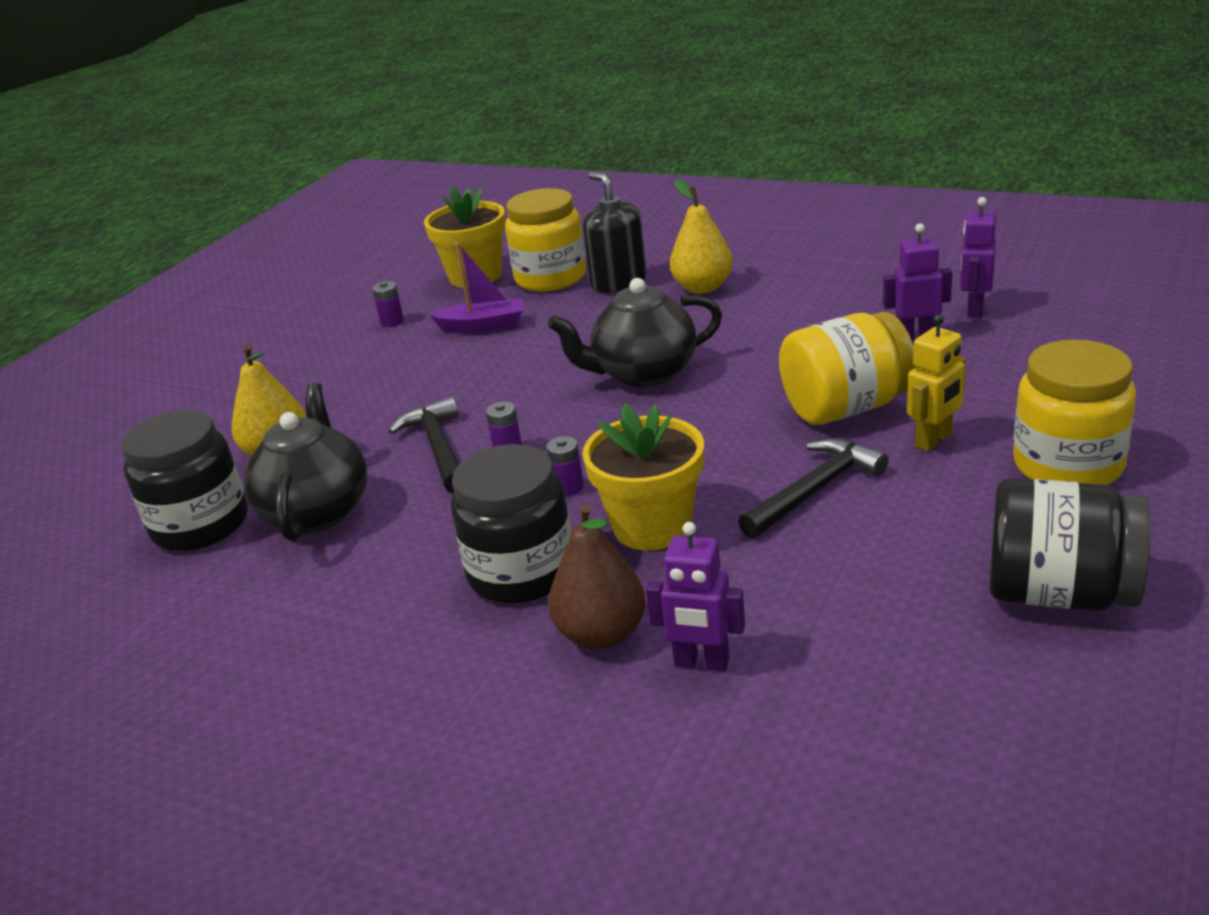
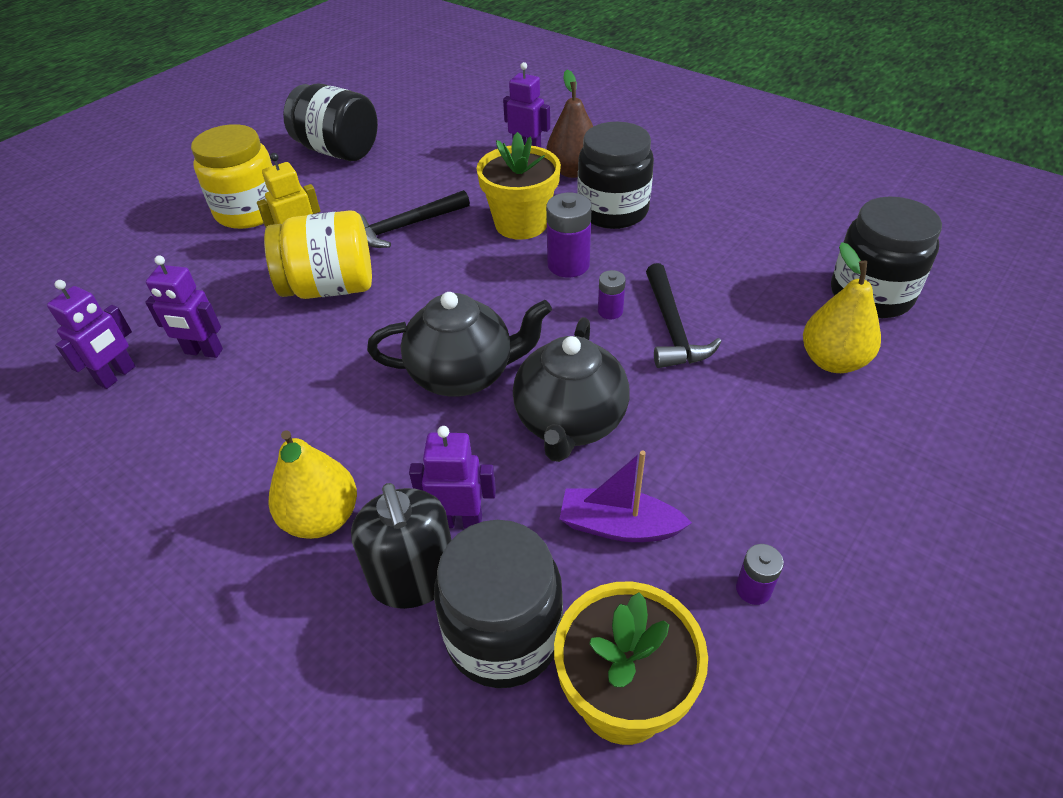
camera: 170 degrees left, 15 degrees up
(317, 511) = (770, 286): black teapot -> black teapot (570, 422)
(550, 278) = (504, 634): yellow jar -> black jar
(568, 487) = (568, 264): purple battery -> purple battery, size x1.78
(601, 306) = (459, 520): none -> purple robot

